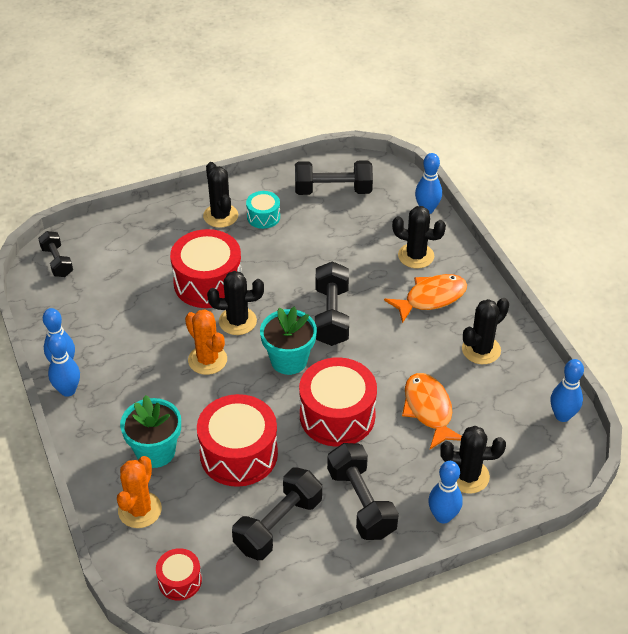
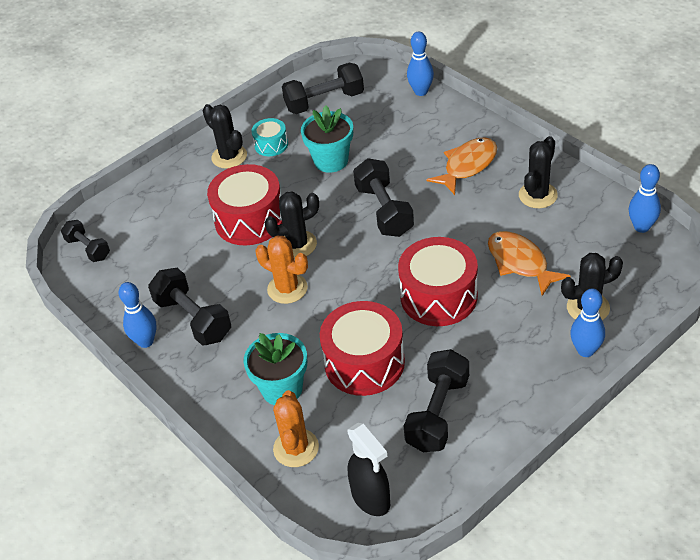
camera: 15 degrees left, 0 degrees up
(68, 390) = (163, 363): blue bowling pin -> none
(180, 581) = (371, 499): red drum -> black spray bottle
(289, 360) = (366, 263): turquoise flower pot -> turquoise flower pot (331, 161)
(361, 503) = (504, 365): black dumbbell -> black dumbbell (193, 319)
(416, 256) = (433, 134): black cactus -> none

